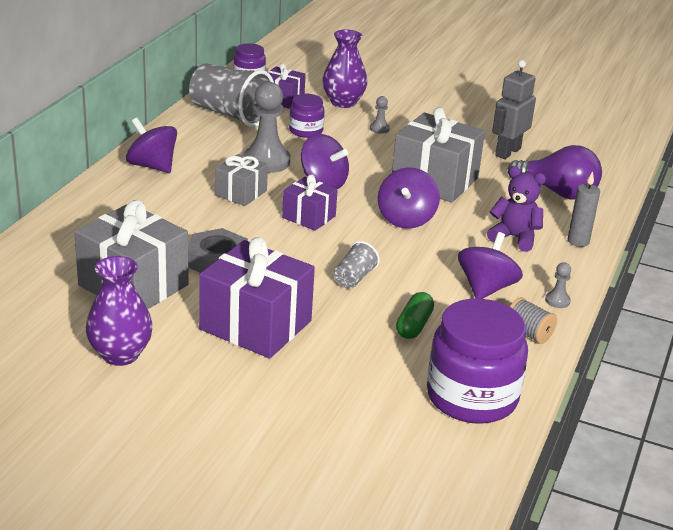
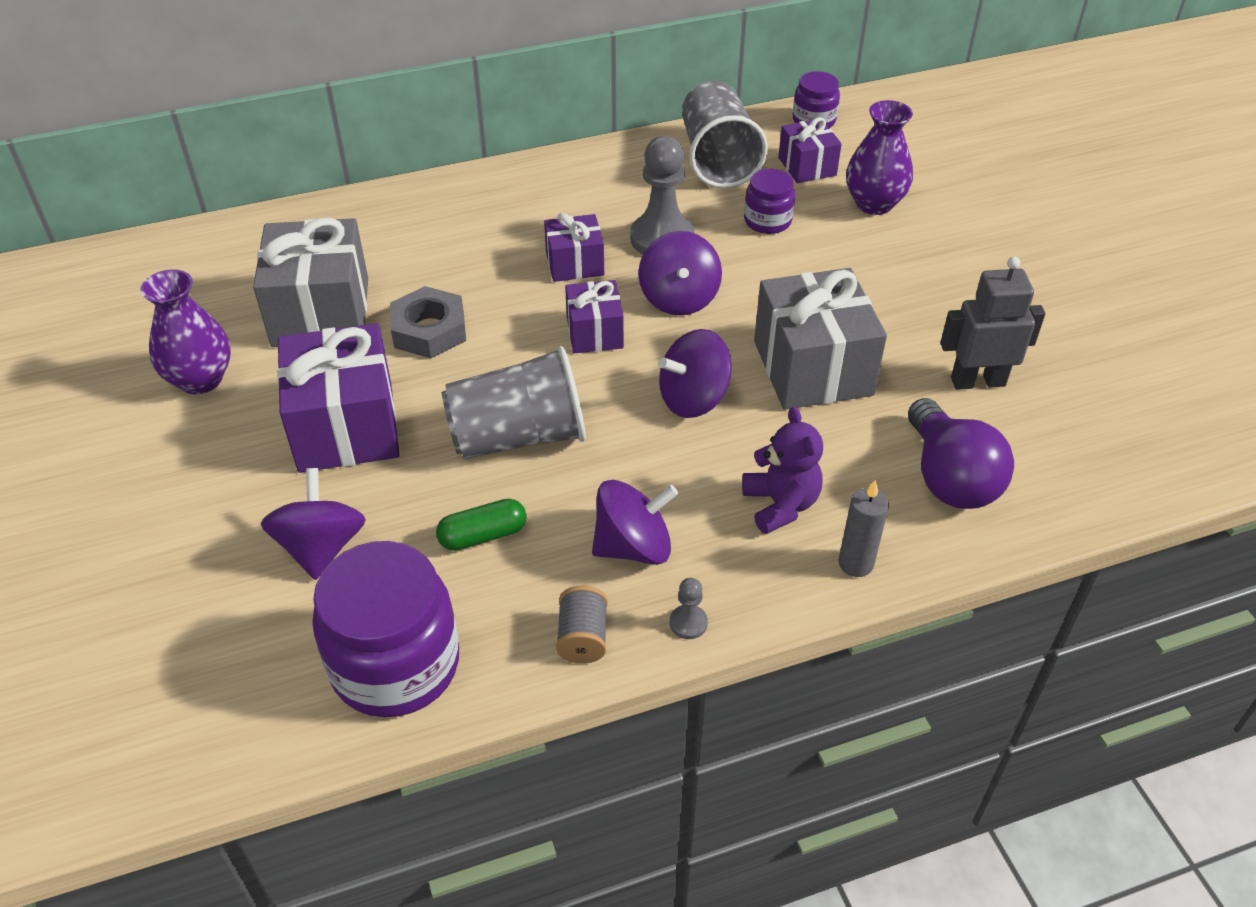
camera: 50 degrees right, 15 degrees up
(152, 166) = (542, 185): purple spinning top -> purple spinning top (321, 547)
(241, 193) = (574, 264): grey gift -> purple gift
(354, 278) = (518, 436): grey cup -> grey cup, size x2.08
(379, 129) = (860, 261): grey pawn -> none

